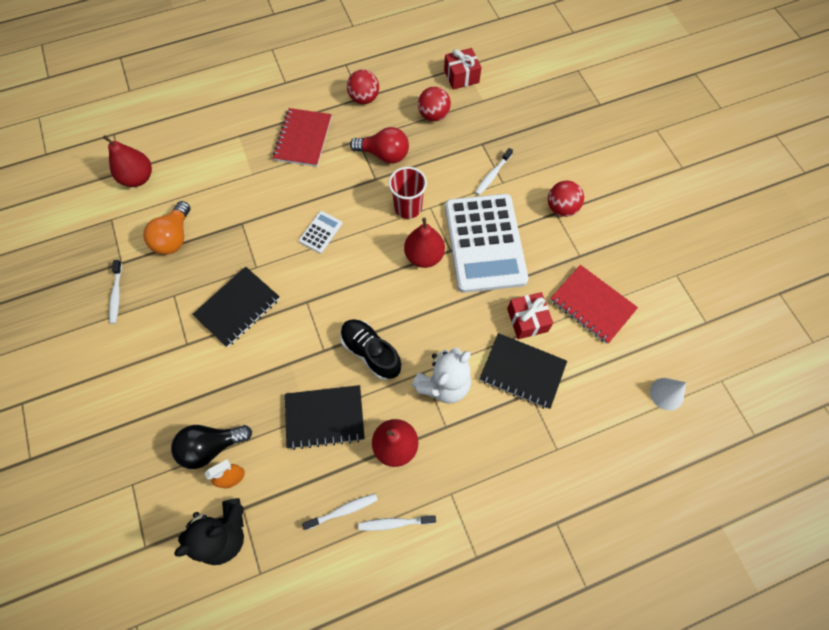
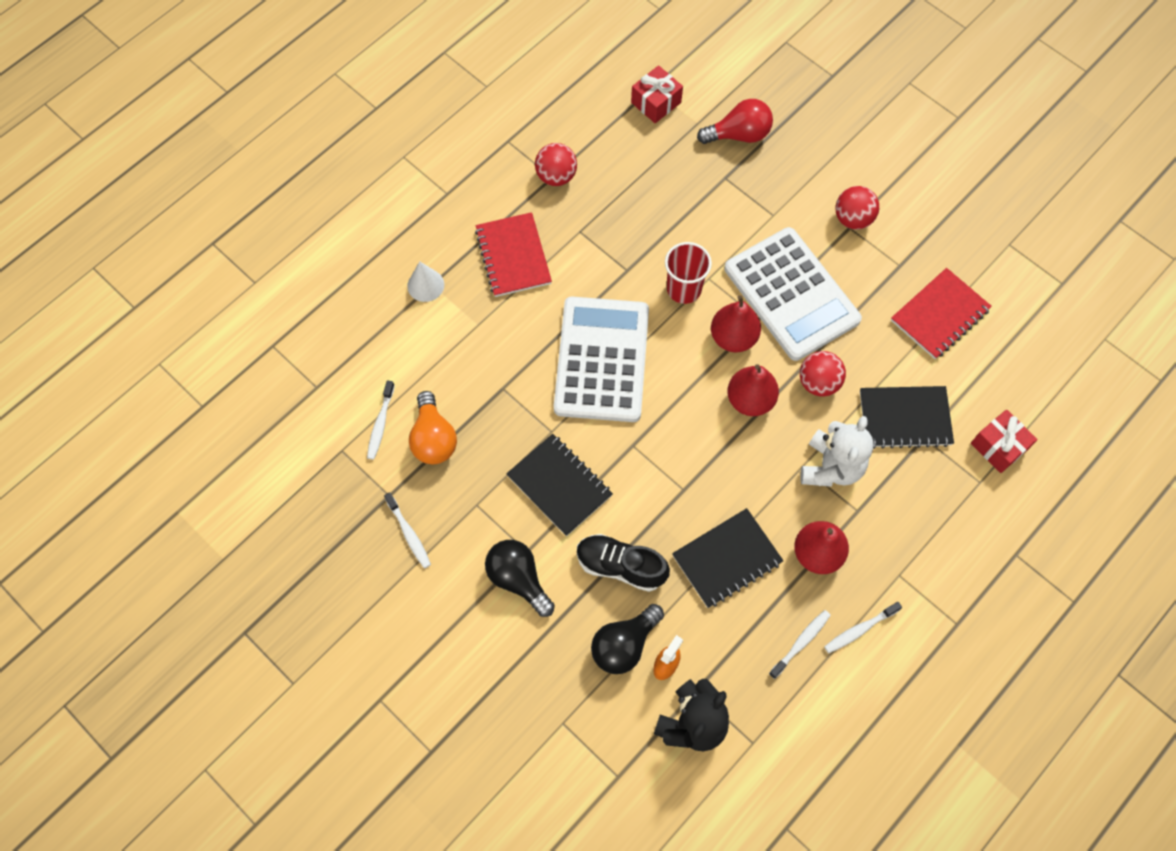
camera: 25 degrees left, 0 degrees up
(138, 178) = (342, 387): red pear -> red pear (750, 400)
(168, 361) = (518, 579): none -> black light bulb
(238, 307) = (559, 486): black notebook -> black notebook turned 60 degrees counterclockwise
(320, 232) = (601, 360): white calculator -> white calculator, size x2.49
(371, 352) = (736, 469): black shoe -> black shoe (620, 566)
(384, 154) = (620, 237): red light bulb -> red light bulb (739, 135)
(433, 115) = (650, 165): red ball -> red ball (818, 382)
(492, 175) = (757, 211): white toothbrush -> white toothbrush (380, 424)
(527, 320) = (881, 361): red gift -> red gift (998, 446)
(592, 305) = (939, 315): red notebook -> red notebook turned 60 degrees counterclockwise
(666, 394) = (1059, 376): white cone -> white cone (425, 285)

